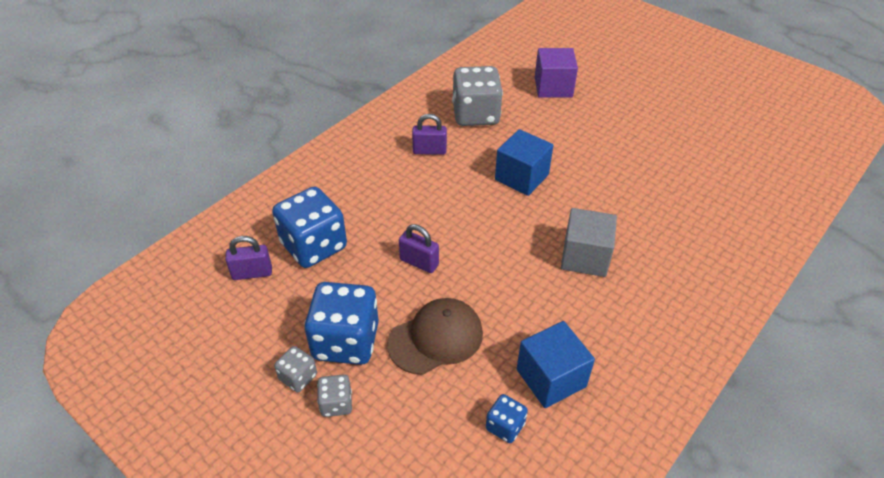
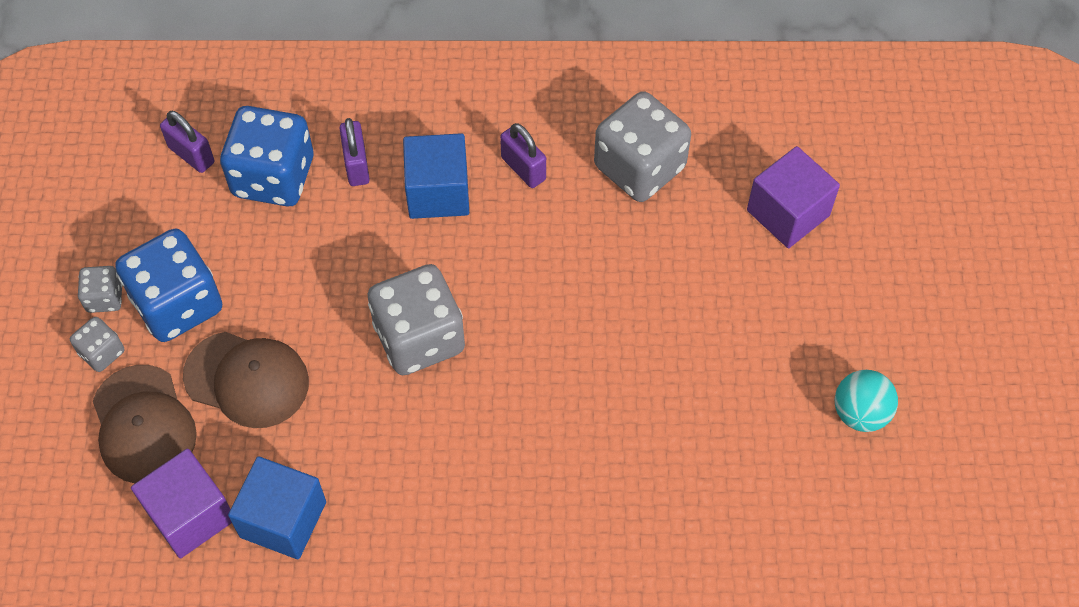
camera: 50 degrees right, 15 degrees up
(414, 412) = (143, 425): none -> brown cap
(419, 262) = (335, 289): purple padlock -> purple padlock (356, 165)
(488, 246) = (419, 338): none -> grey dice
(505, 426) = (190, 515): blue dice -> purple cube
(521, 177) = (568, 295): blue cube -> blue cube (438, 192)
(585, 257) = (489, 446): grey cube -> none
(682, 124) = (860, 413): none -> turquoise ball

